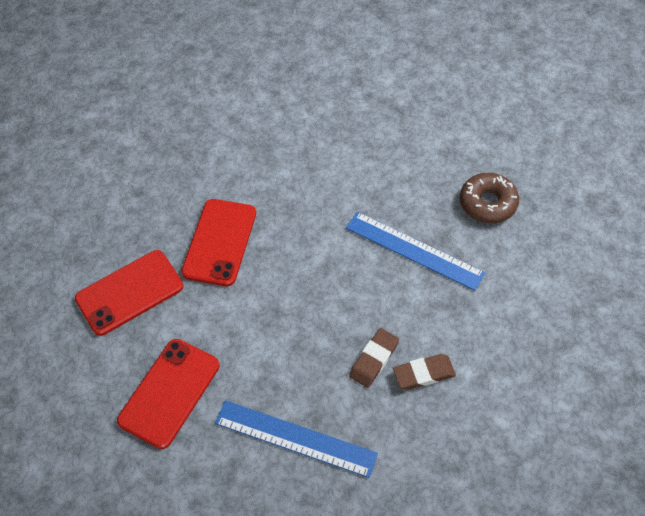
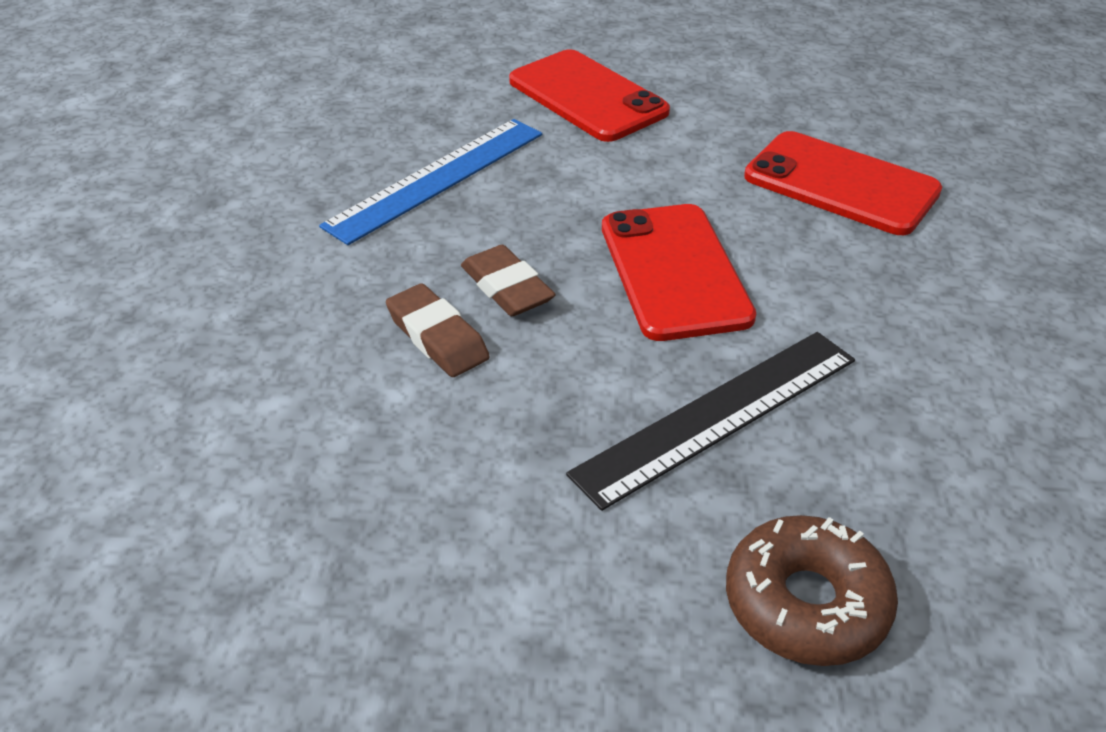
camera: 110 degrees right, 15 degrees down
(129, 292) = (776, 92): red phone -> red phone (674, 271)
(414, 250) = (717, 415): blue ruler -> black ruler
(424, 374) = (437, 337): brown eraser -> brown eraser turned 45 degrees counterclockwise

